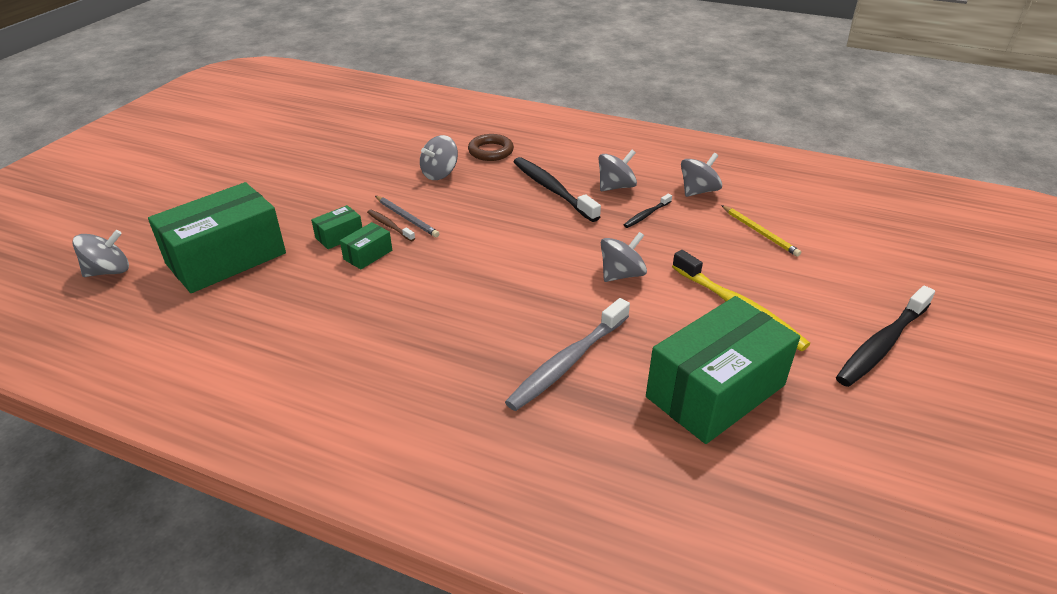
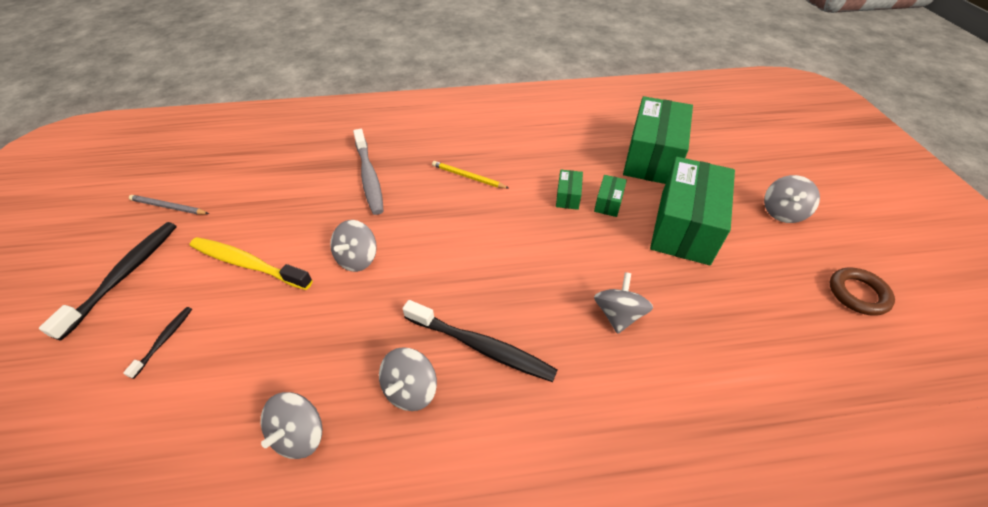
camera: 150 degrees right, 10 degrees up
(109, 271) = (700, 125): grey spinning top -> grey spinning top (782, 212)
(389, 226) = (584, 228): brown toothbrush -> none
(407, 218) = (581, 241): grey pencil -> grey pencil (169, 207)
(491, 151) = (607, 389): brown ring -> brown ring (857, 294)
(568, 362) = (369, 177): grey toothbrush -> grey toothbrush turned 150 degrees clockwise
(646, 215) = (357, 351): black toothbrush -> black toothbrush (164, 340)
(715, 391) = (266, 193): green box -> green box (684, 226)
(760, 232) = (217, 380): yellow pencil -> yellow pencil (468, 177)

